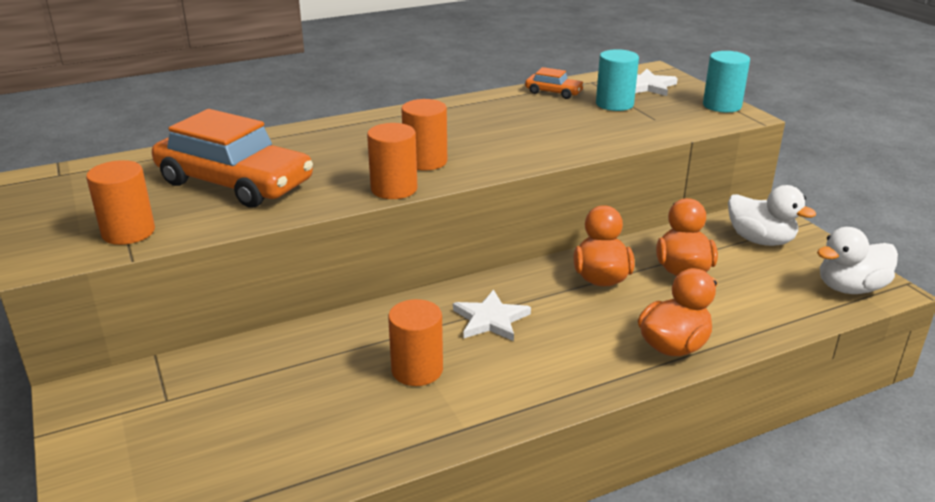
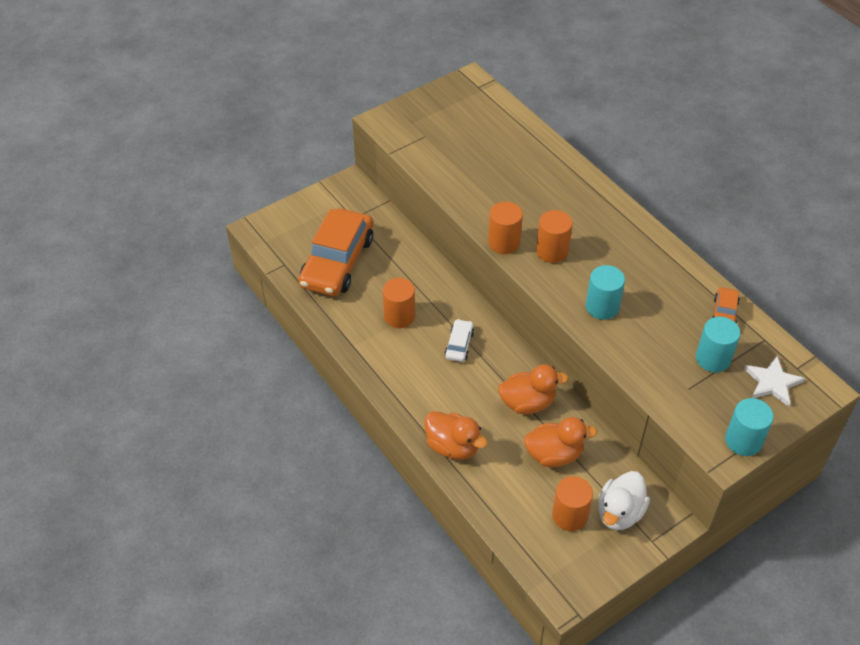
camera: 80 degrees right, 20 degrees up
(128, 232) = (417, 141): orange cylinder -> orange cylinder (569, 515)
(235, 183) = (490, 165): orange car -> orange car (337, 262)
(490, 319) = (459, 344): white star -> white car
(529, 145) = (602, 307): none -> turquoise cylinder
(850, 288) = (558, 569): white duck -> none

